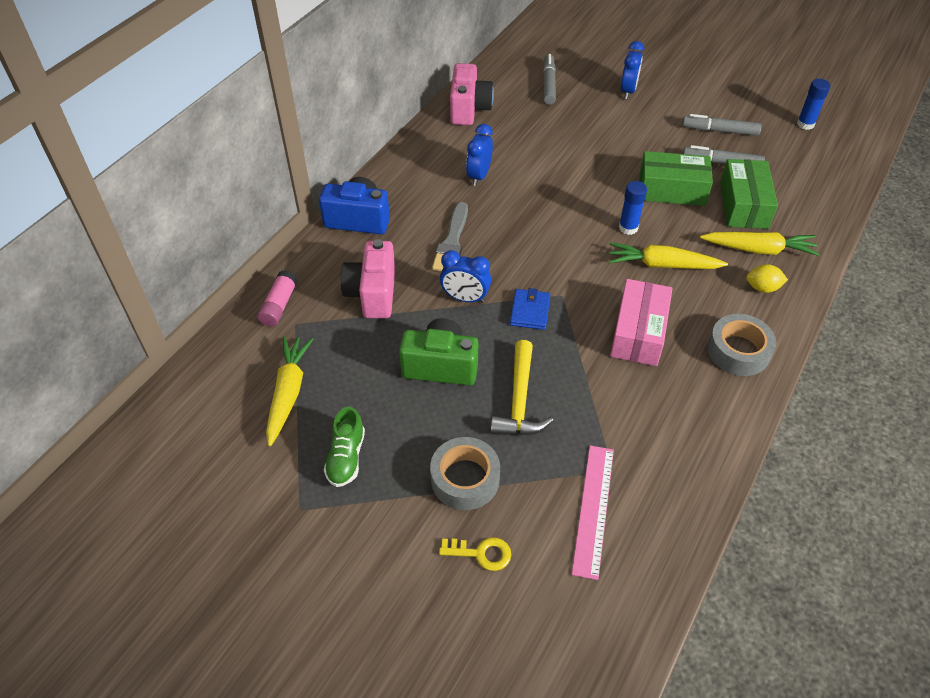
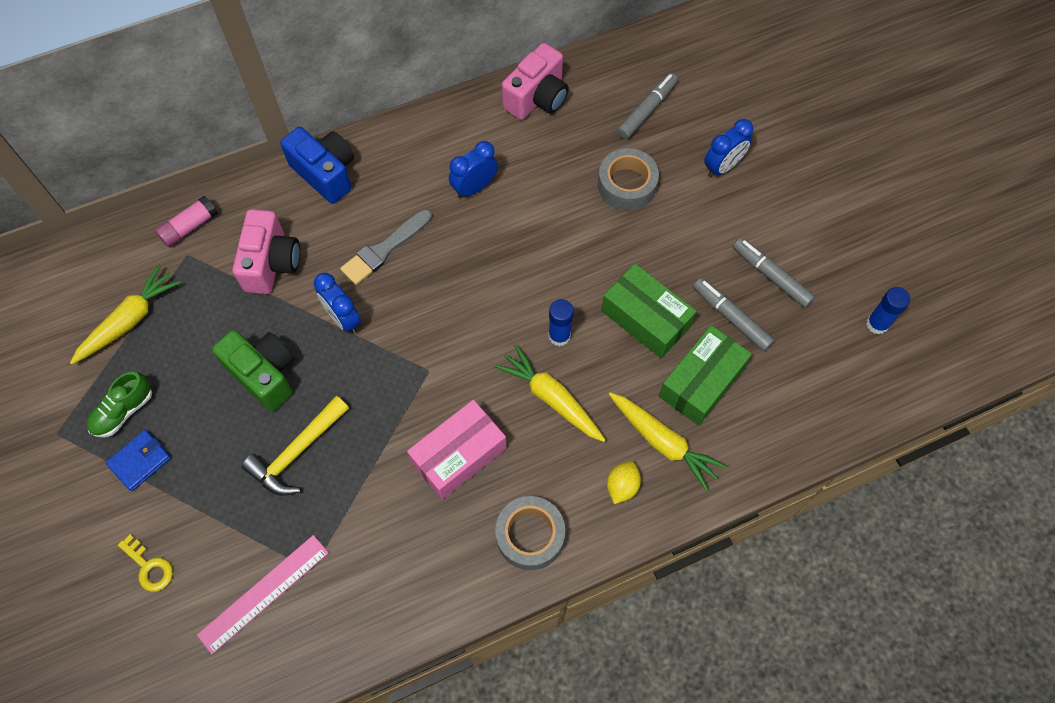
camera: 35 degrees right, 15 degrees up
(372, 294) = (271, 263): pink camera -> pink camera turned 150 degrees clockwise
(465, 479) = (192, 494): grey tape -> grey tape (627, 185)
(530, 311) = (385, 369): blue wallet -> blue wallet (140, 461)
(762, 288) = (622, 486): yellow lemon -> yellow lemon turned 75 degrees clockwise

